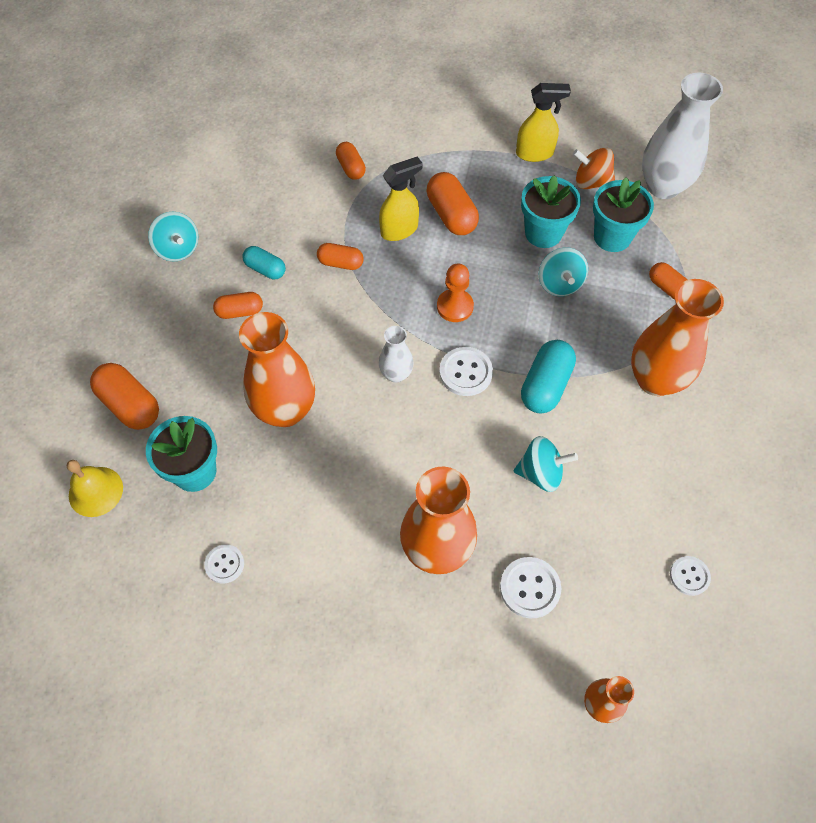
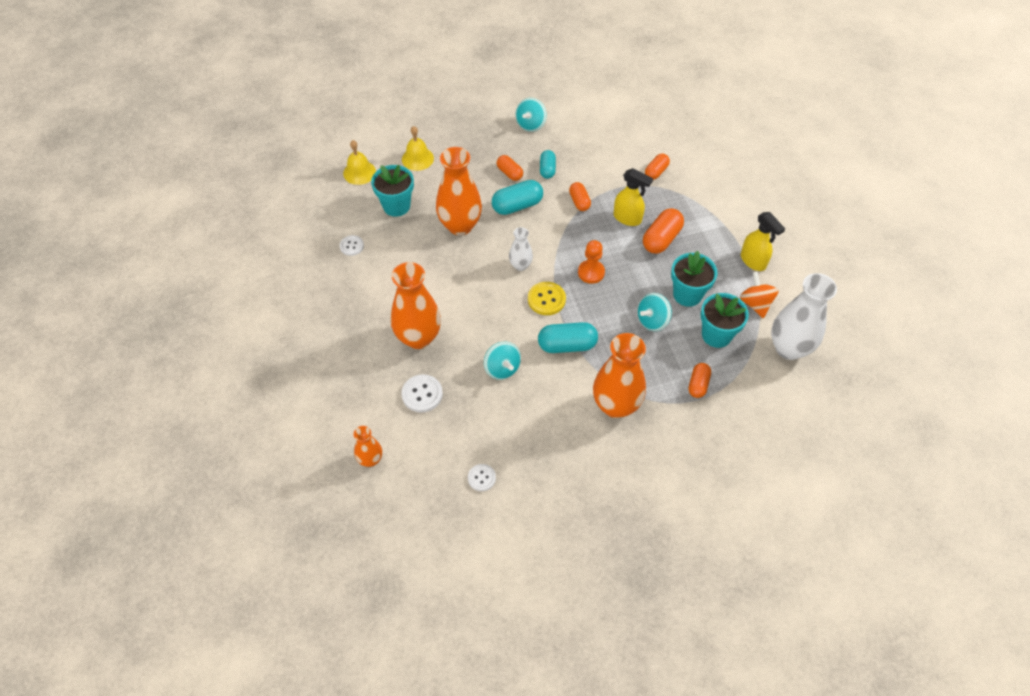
camera: 60 degrees right, 5 degrees down
(130, 405) = (417, 158): orange capsule -> yellow bell
(299, 330) = (517, 206): none -> turquoise capsule
(465, 372) = (546, 299): white button -> yellow button

